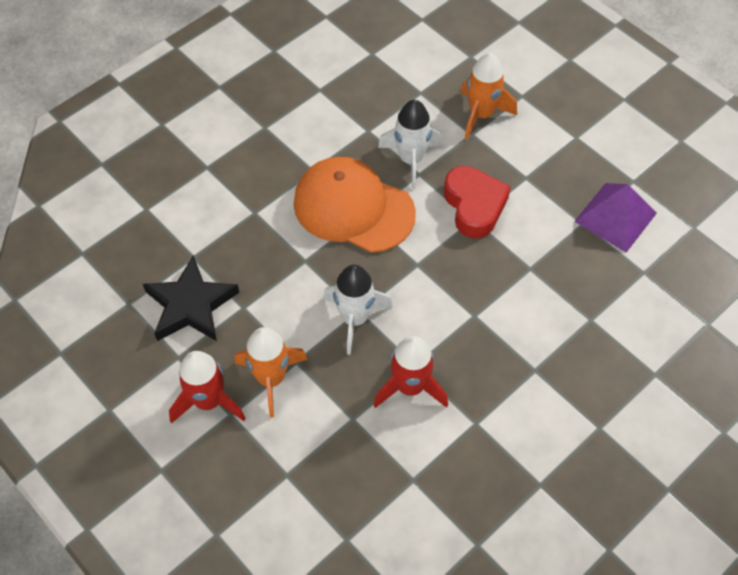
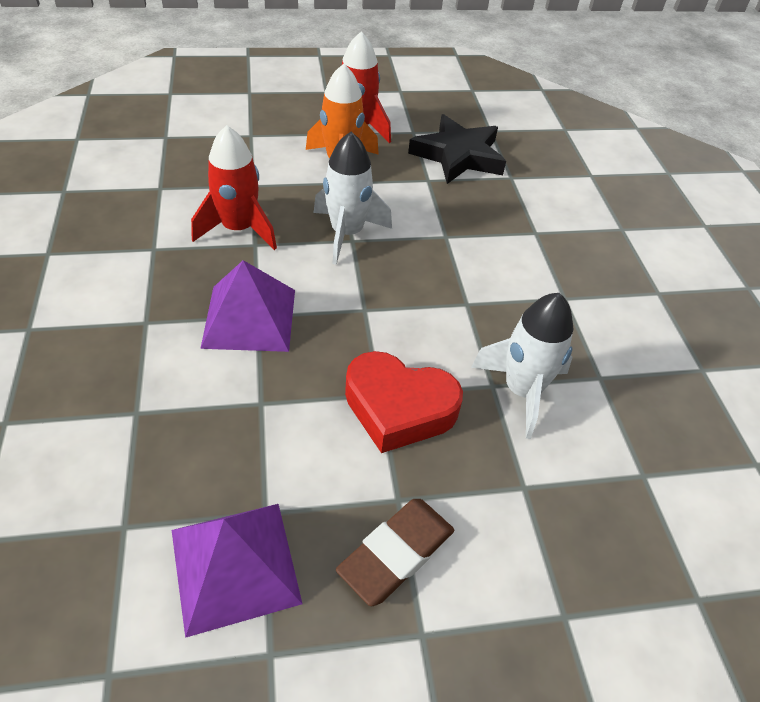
camera: 120 degrees right, 10 degrees down
(353, 208) = (485, 301): orange cap -> none
(480, 318) = (249, 318): none -> purple pyramid
(481, 114) = (555, 524): orange rocket -> none
(552, 163) = (396, 553): none -> brown eraser

